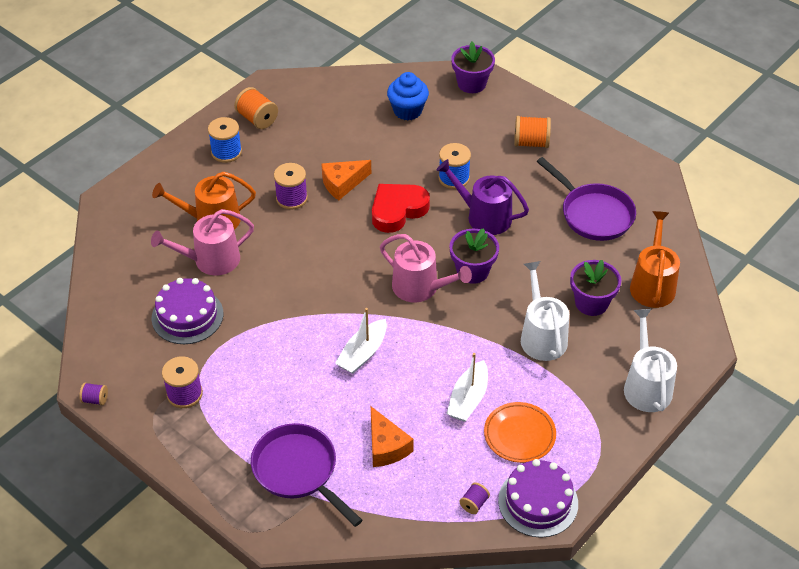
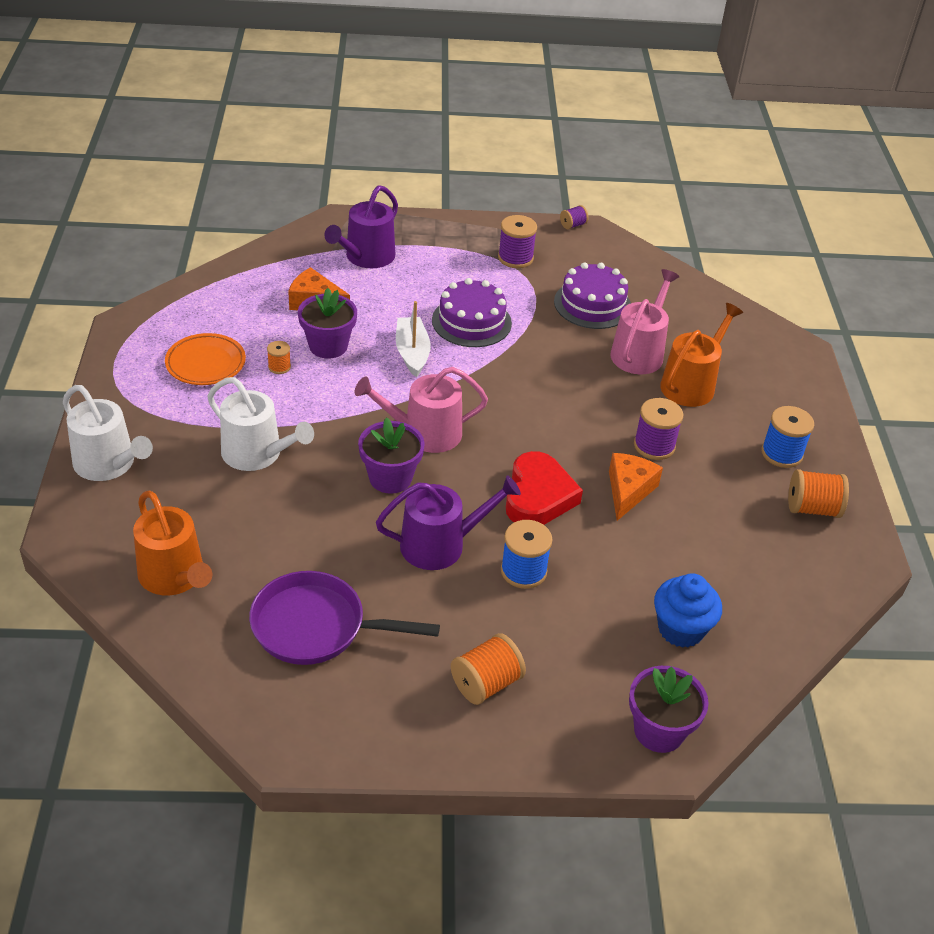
camera: 135 degrees right, 5 degrees down
(298, 471) = (366, 257): purple pan -> purple watering can
(468, 399) = (279, 367): white boat -> orange spool
(474, 503) = (202, 301): purple spool -> none
(538, 502) = (147, 327): purple cake -> purple cake (471, 321)
(591, 303) = (231, 516): purple flower pot -> purple flower pot (328, 346)

